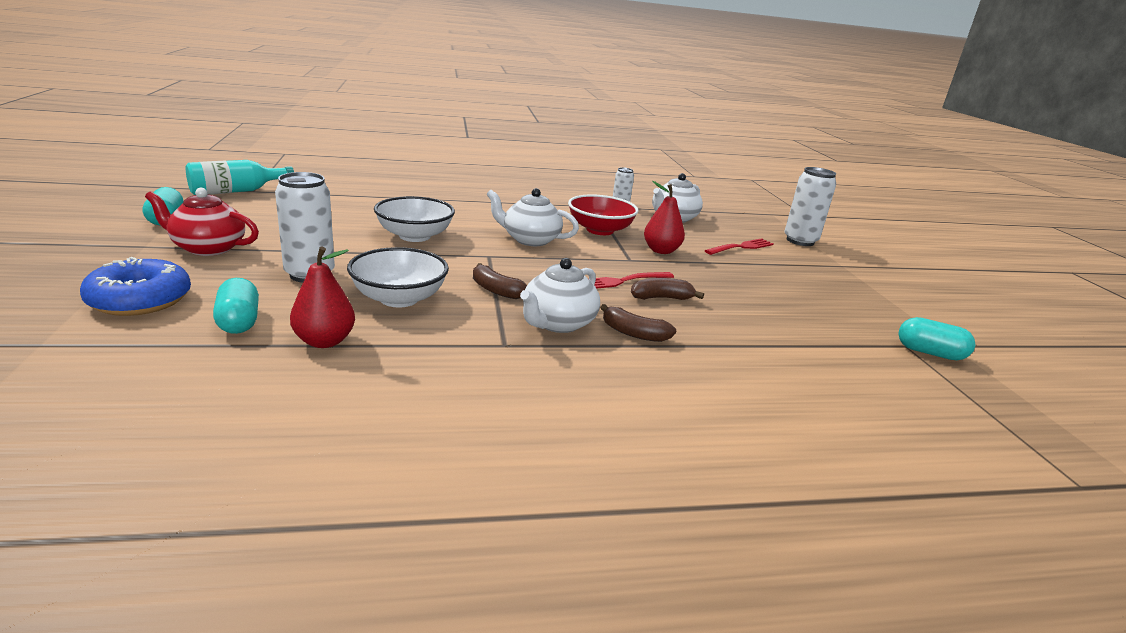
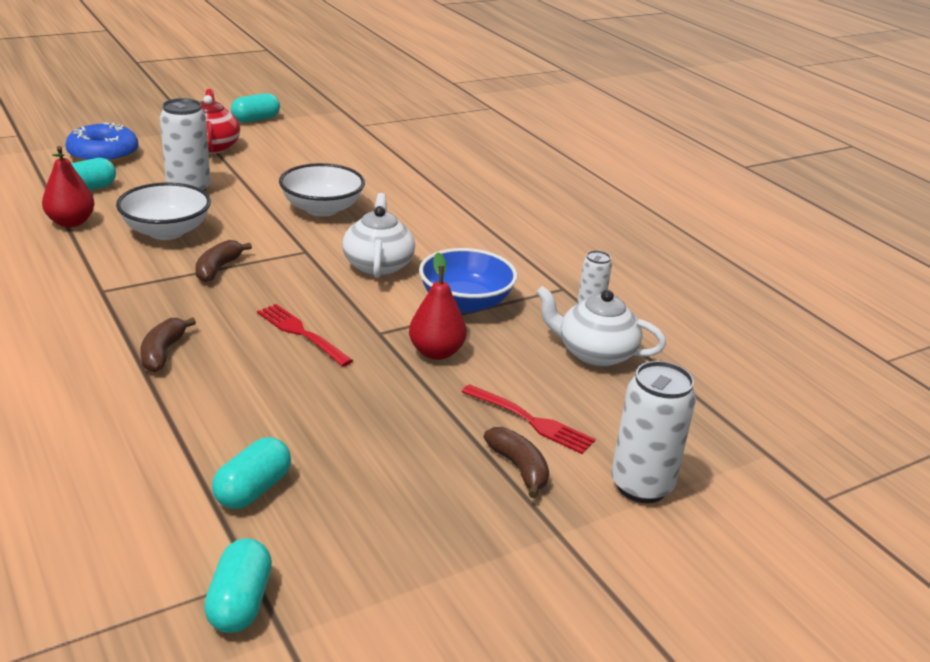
camera: 70 degrees right, 5 degrees up
(236, 191) = (351, 121): turquoise bottle -> none
(557, 323) = (161, 309): white teapot -> none
(600, 230) = (465, 302): red bowl -> blue bowl
(661, 298) = (271, 363): brown banana -> brown banana (519, 468)
(818, 330) = (253, 490): none -> turquoise capsule

